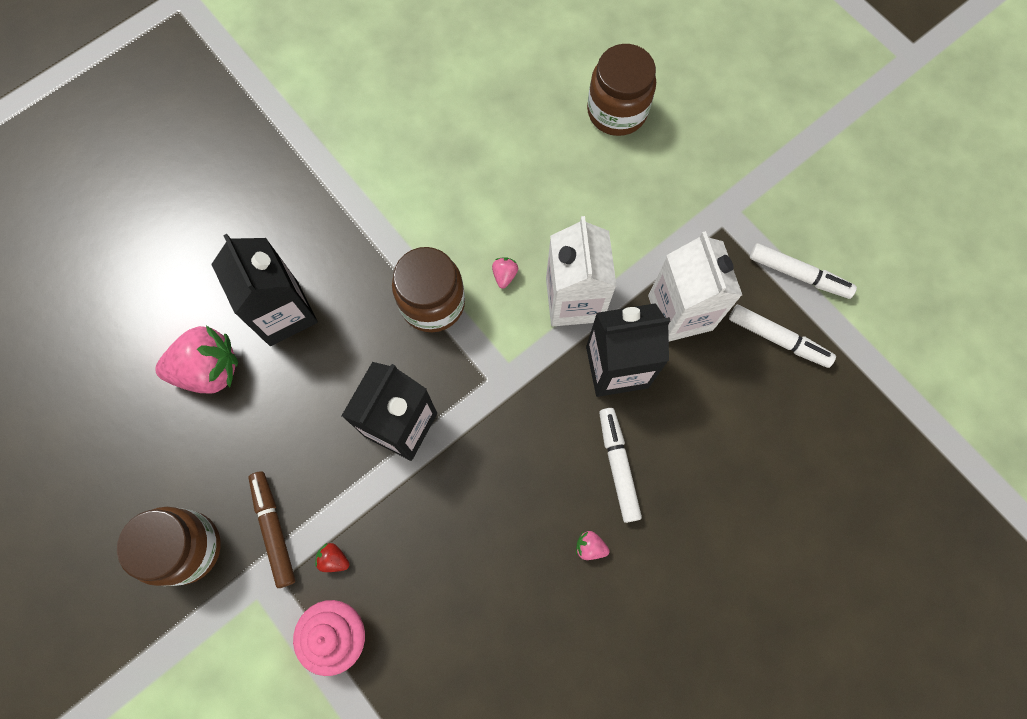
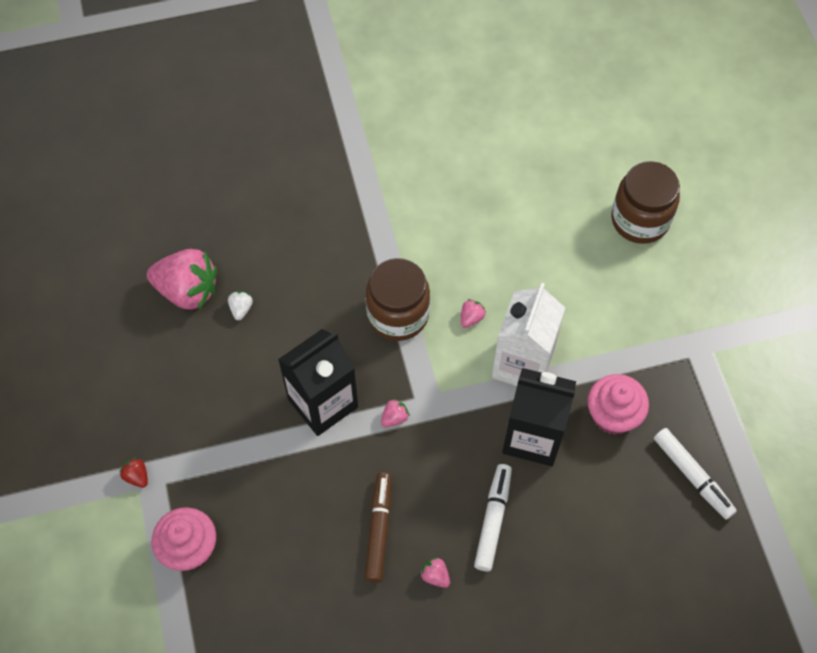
camera: 25 degrees right, 10 degrees down
(187, 547) = (103, 424): brown jar -> none
(273, 365) = (241, 309): none -> white strawberry
(274, 530) = (178, 441): brown marker -> brown marker (378, 530)
(283, 313) = (269, 270): black carton -> none
(334, 559) = (215, 486): red strawberry -> red strawberry (137, 476)
(478, 408) = (394, 418): none -> pink strawberry
(680, 312) = (613, 415): white carton -> pink cupcake
(798, 274) = (739, 428): white marker -> none

